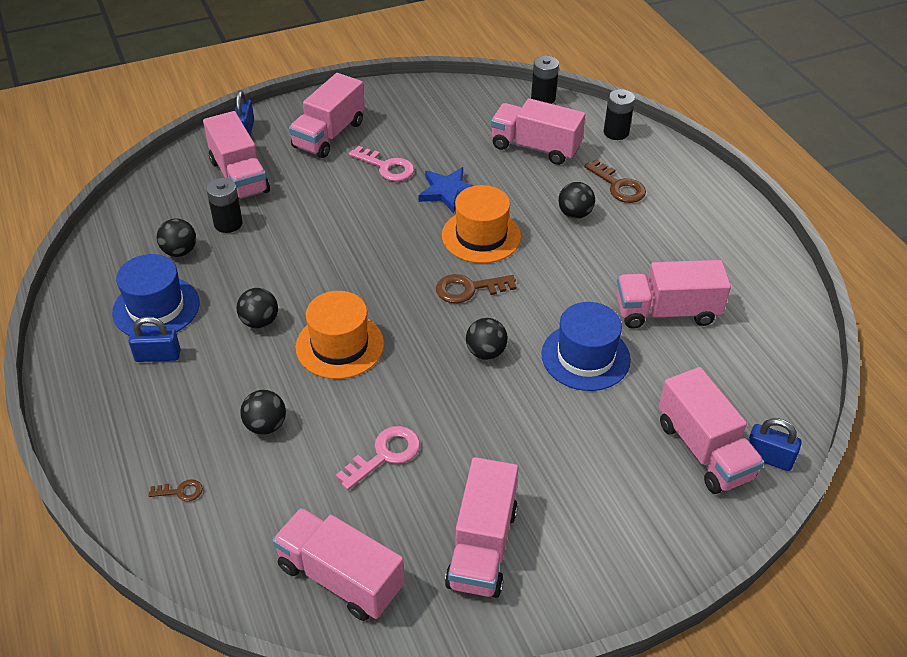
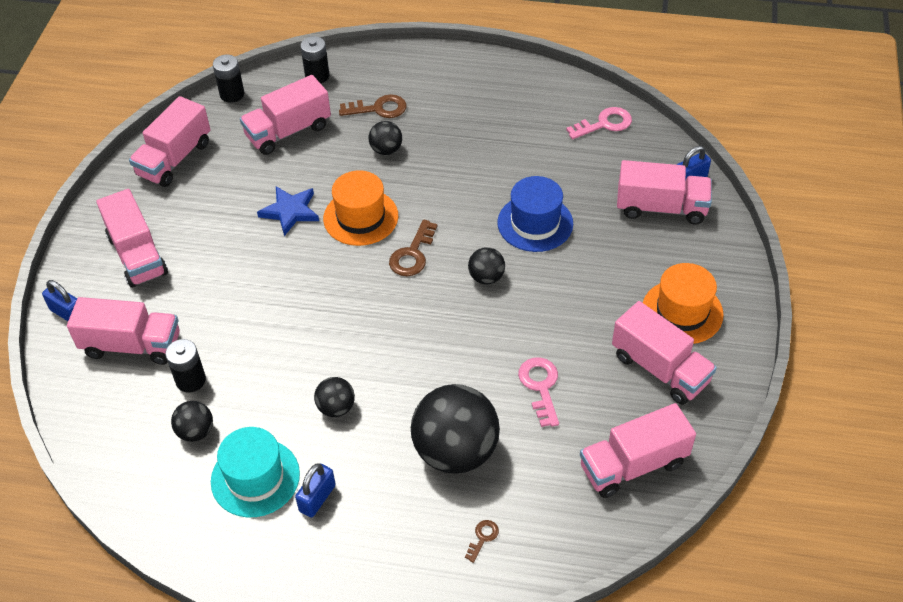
camera: 55 degrees left, 5 degrees up
(156, 308) = (255, 477): blue hat -> turquoise hat
(265, 425) = (455, 451): black ball -> black ball, size x2.11
(340, 345) = (407, 364): orange hat -> orange hat (682, 312)
(386, 167) = (221, 236): pink key -> pink key (604, 124)
(666, 312) = (528, 156): pink truck -> pink truck (174, 159)

